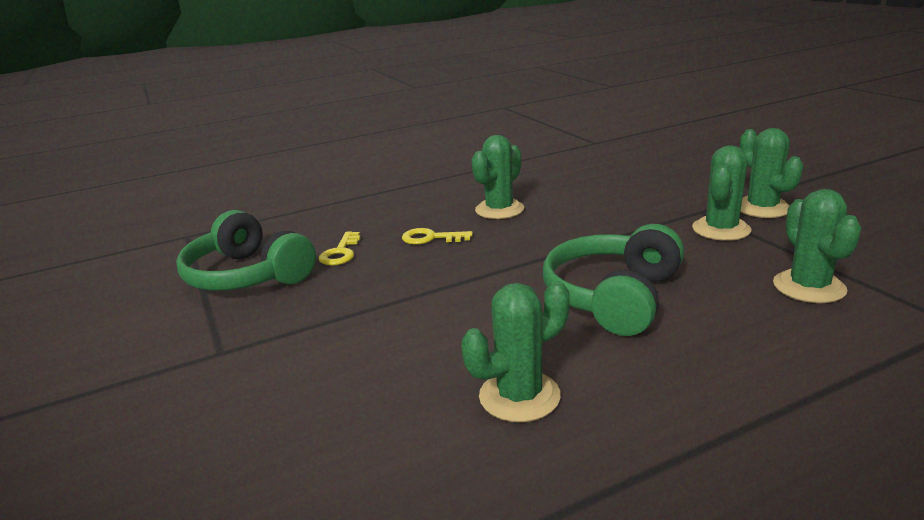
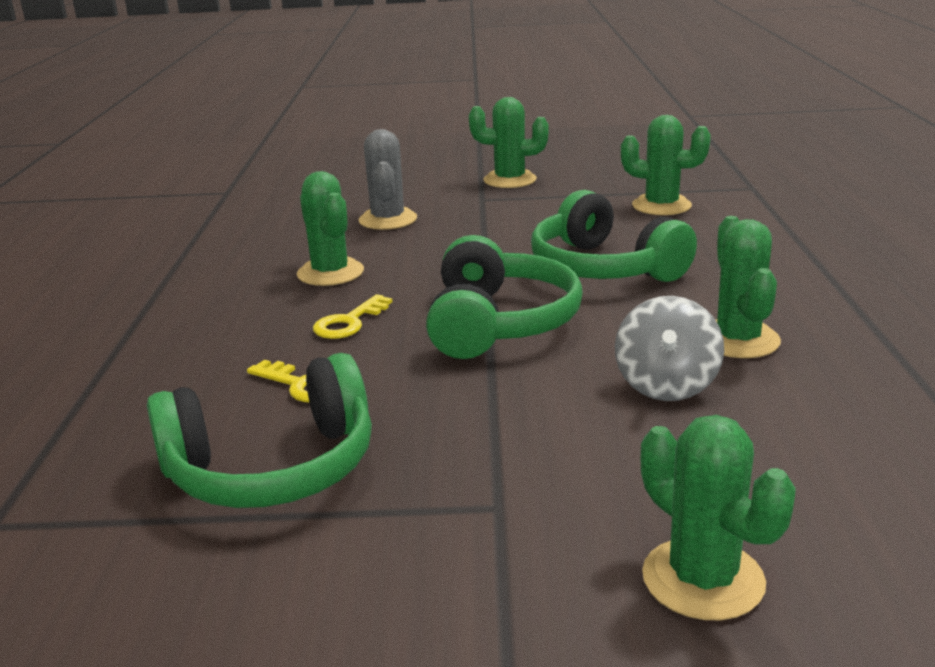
camera: 65 degrees left, 0 degrees up
(409, 377) = (666, 385): none -> grey spinning top
(467, 284) = (499, 323): none -> green headphones
(610, 196) = (388, 220): none -> grey cactus
(721, 229) = (529, 202): green cactus -> green cactus (703, 579)

